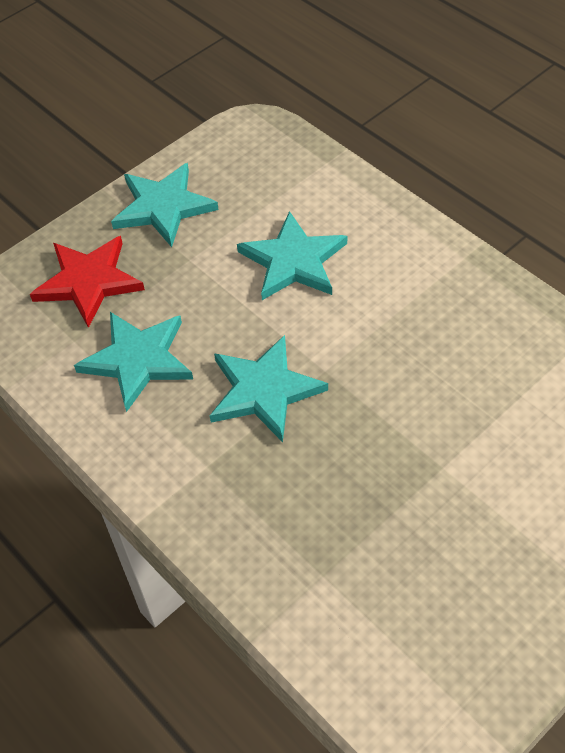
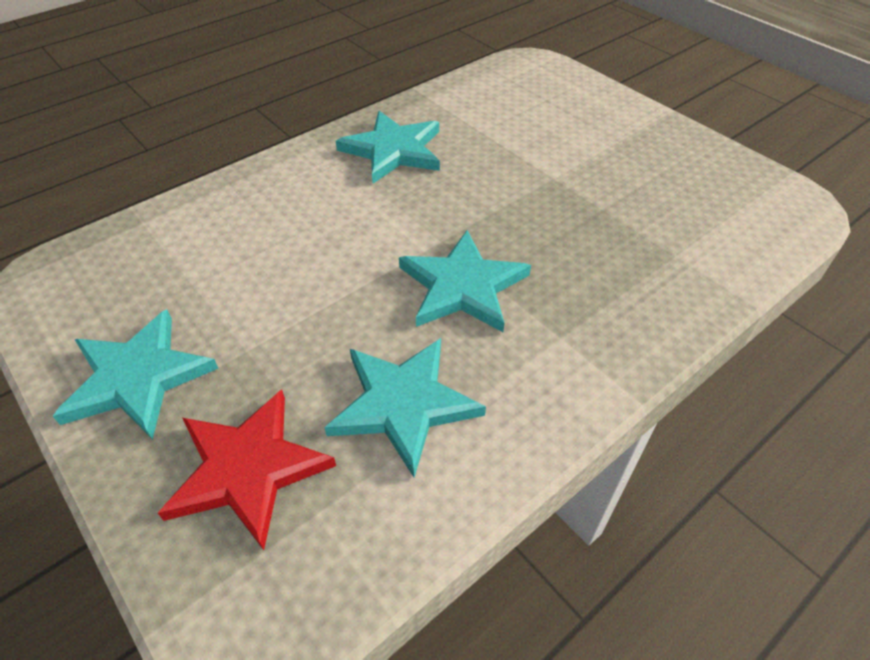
camera: 90 degrees left, 5 degrees down
(293, 261) = (284, 255): turquoise star -> turquoise star (393, 150)

